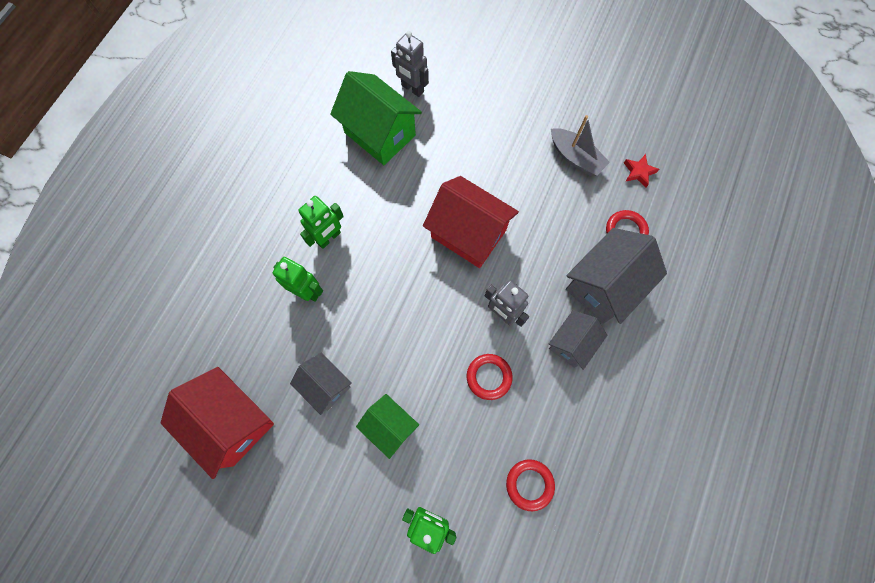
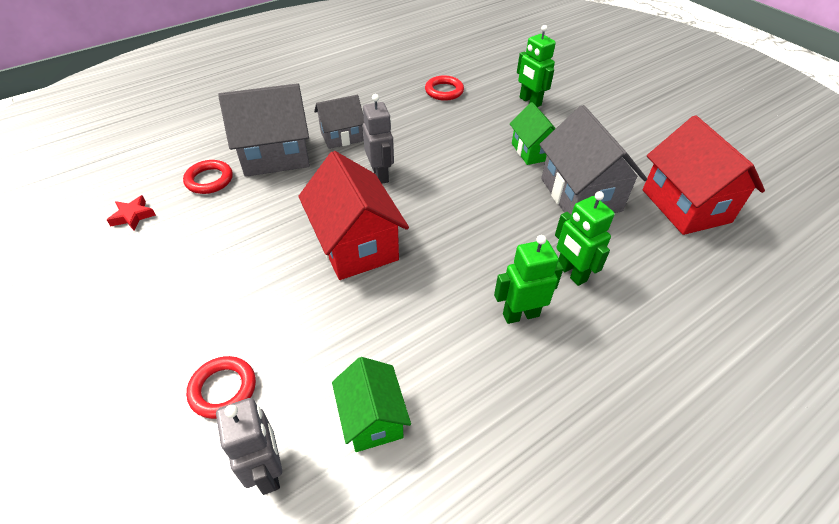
camera: 150 degrees left, 25 degrees down
(326, 385) = (580, 194): grey house -> grey house, size x1.67
(380, 134) = (372, 418): green house -> green house, size x0.60
(489, 377) = (427, 145): red ring -> red ring (223, 389)
(575, 157) = (171, 259): grey boat -> none

